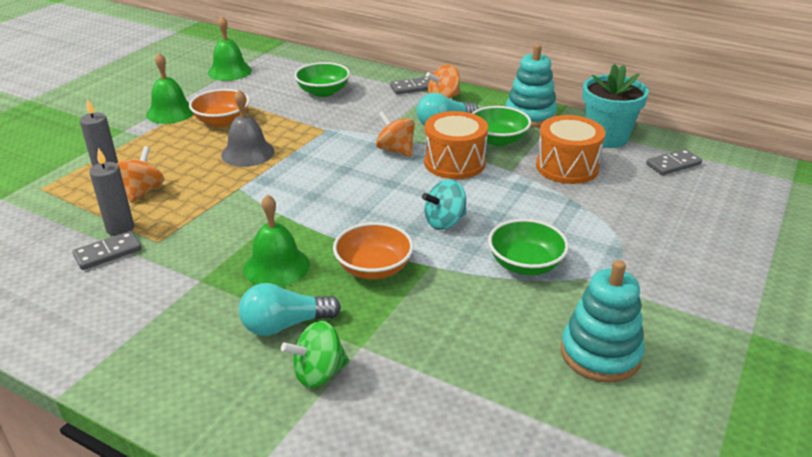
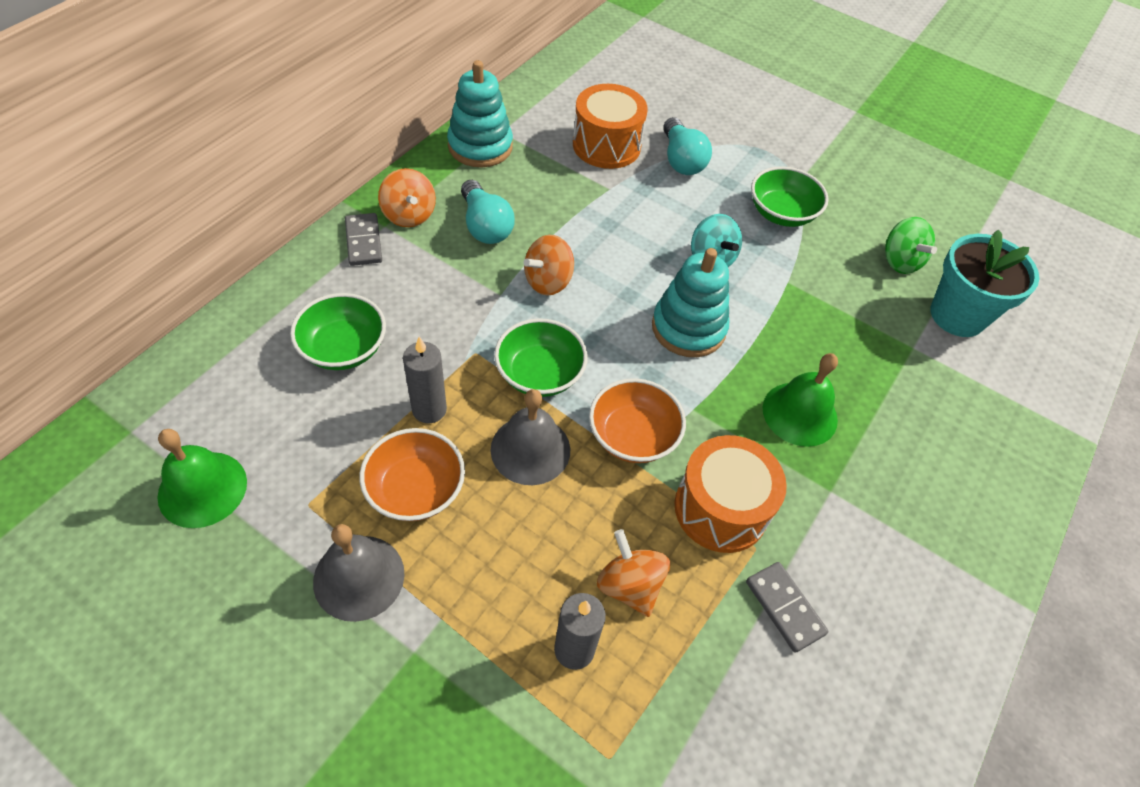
camera: 90 degrees left, 20 degrees up
(120, 228) = (728, 601): grey candle -> grey candle (429, 409)
(143, 191) = (629, 585): orange spinning top -> orange spinning top turned 45 degrees clockwise
(170, 112) = (359, 577): green bell -> grey bell
(285, 325) = (894, 406): turquoise light bulb -> turquoise light bulb (681, 160)
(318, 373) = (954, 381): green spinning top -> green spinning top (900, 261)
(374, 268) = (796, 327): orange bowl -> orange bowl (633, 436)
(454, 162) = (586, 232): orange drum -> orange drum (721, 508)
(498, 140) = (536, 185): green bowl -> green bowl (540, 374)
(600, 353) = (894, 195): turquoise stacking toy -> turquoise stacking toy (688, 328)
(606, 138) = (547, 101): turquoise flower pot -> turquoise flower pot (957, 315)
(673, 164) = (609, 74): grey domino -> none

